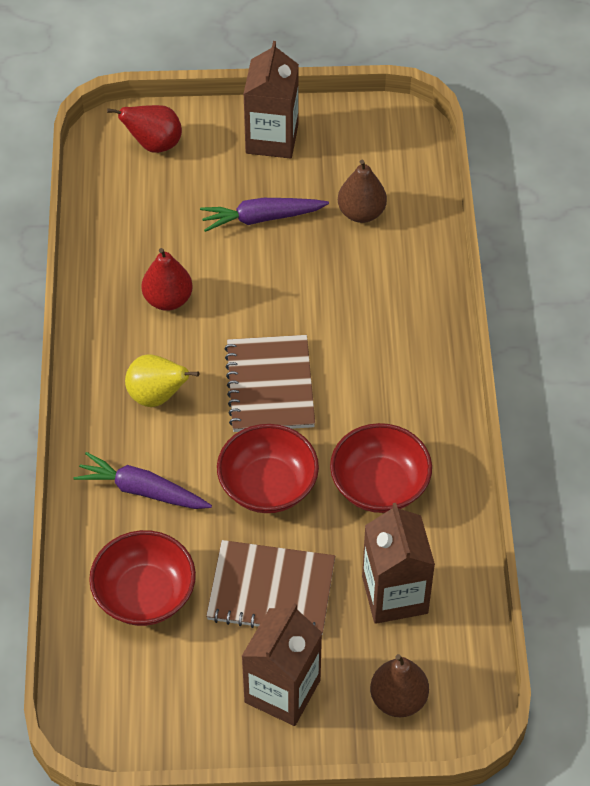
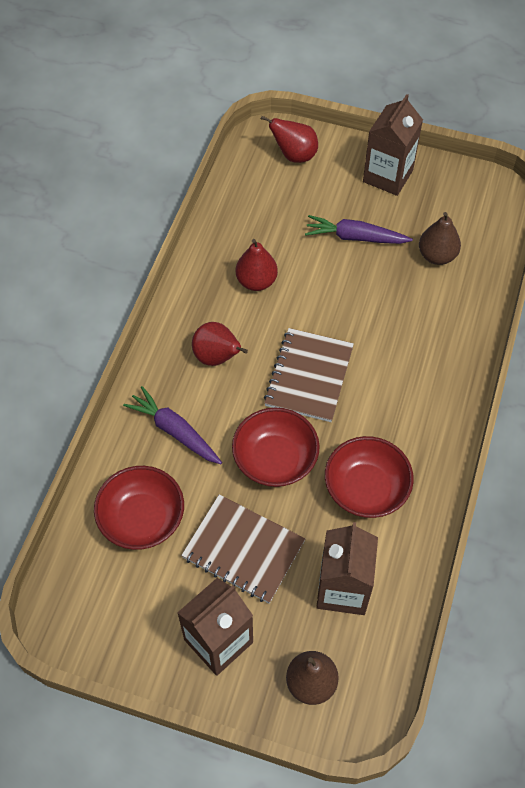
camera: 20 degrees right, 5 degrees up
(157, 396) = (217, 357): yellow pear -> red pear

